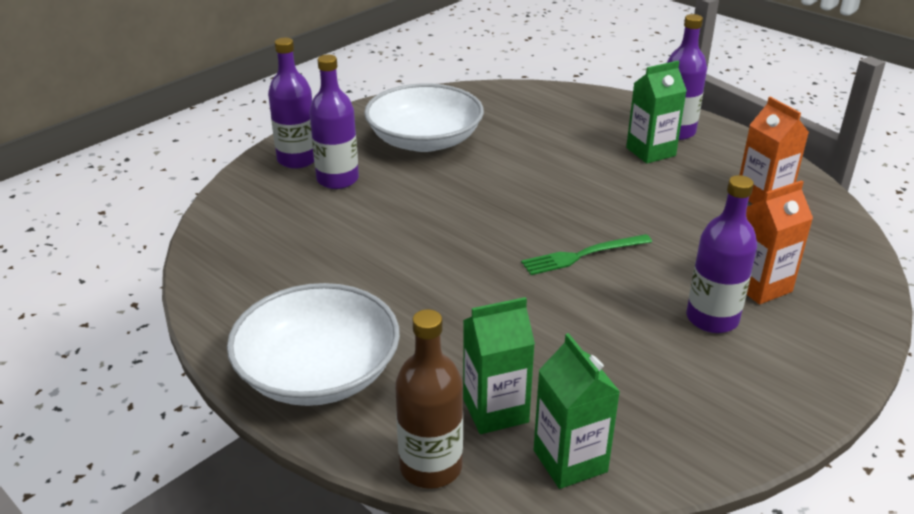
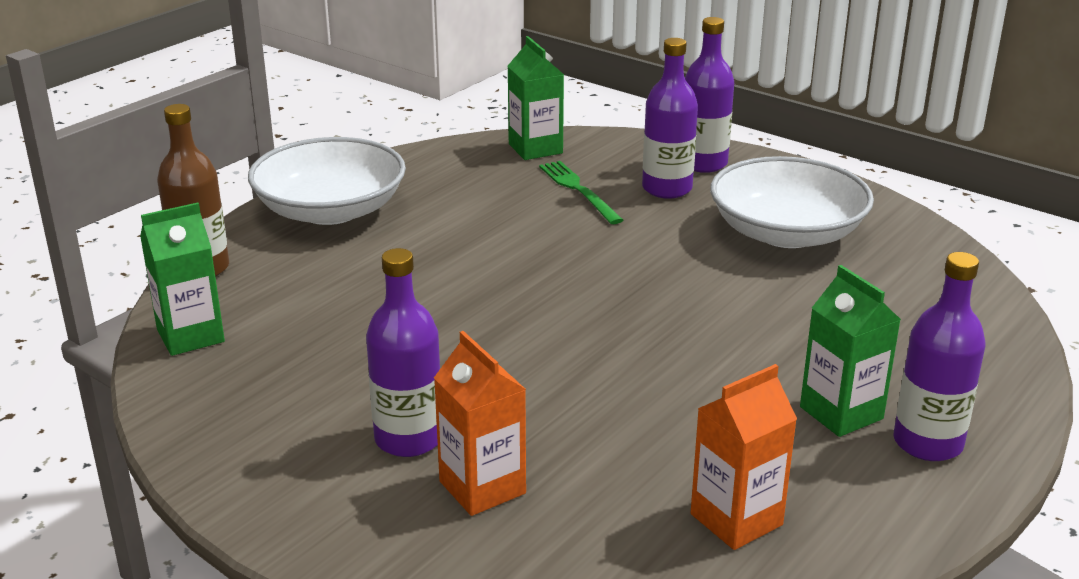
camera: 85 degrees right, 5 degrees down
(495, 410) = (266, 296): green carton -> green carton (535, 148)
(583, 255) = (537, 347): green fork -> green fork (578, 190)

